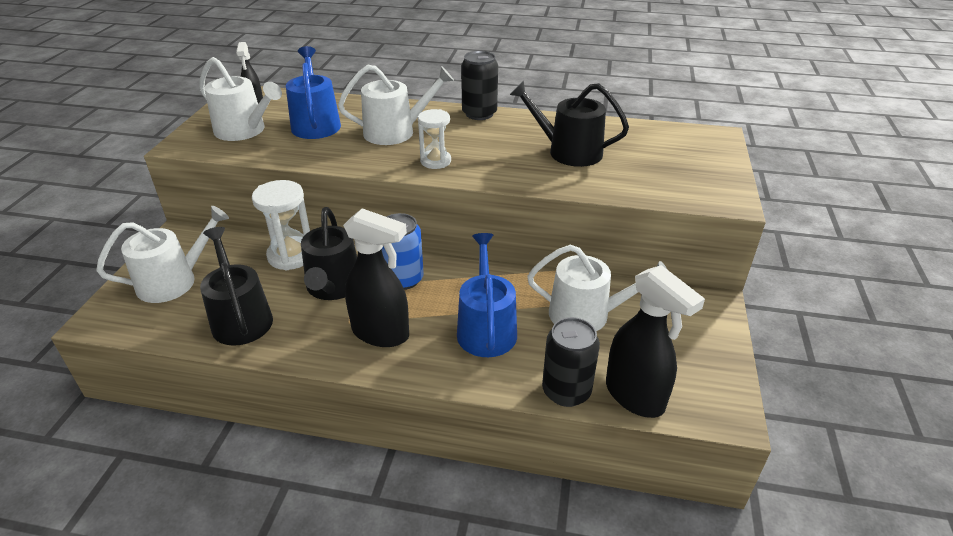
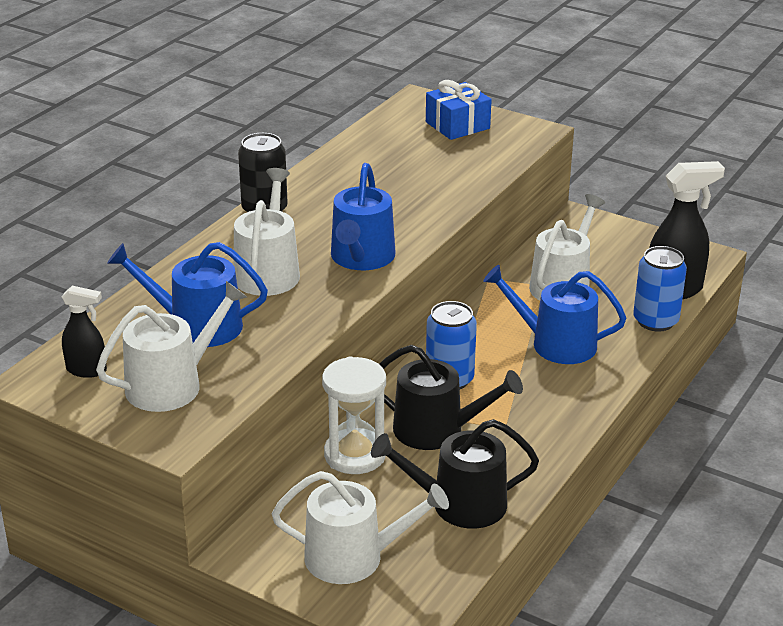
camera: 70 degrees left, 5 degrees down
(174, 281) = (354, 557): white watering can -> white watering can turned 105 degrees clockwise
(381, 333) = (533, 408): black spray bottle -> none
(435, 161) = (361, 258): white hourglass -> blue watering can
(566, 391) = (655, 321): black can -> blue can
(568, 151) = (395, 179): black watering can -> none
(692, 161) = (457, 125): none -> blue gift

